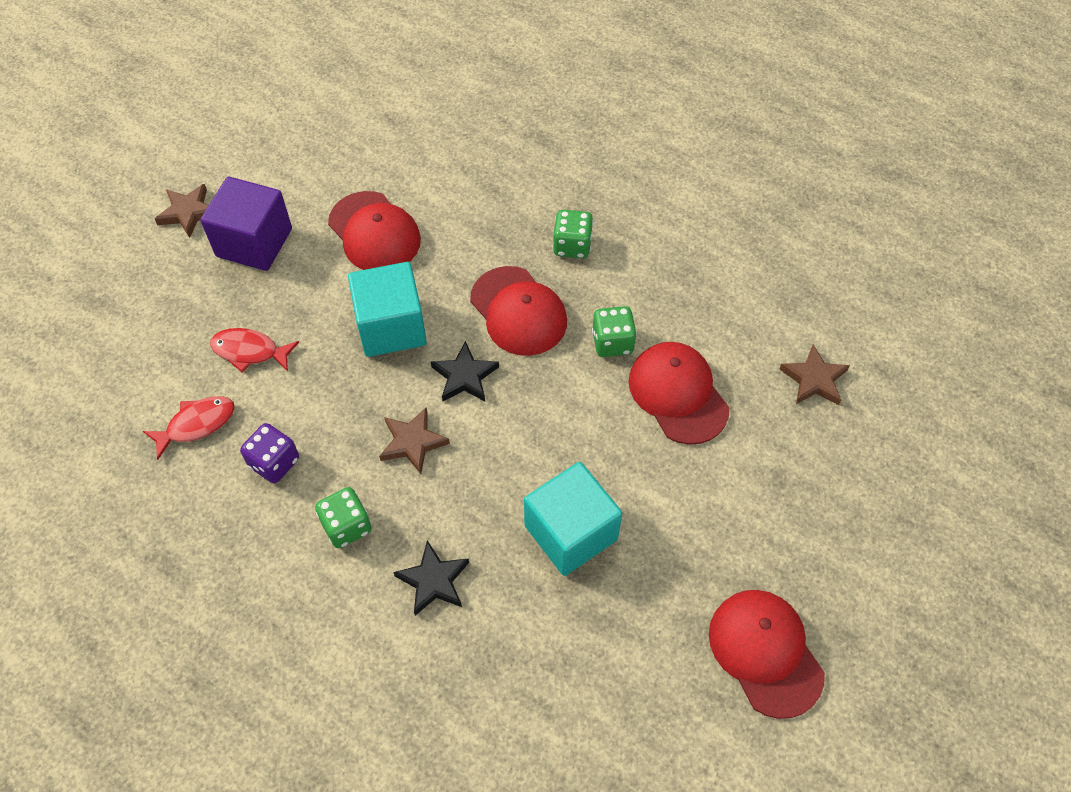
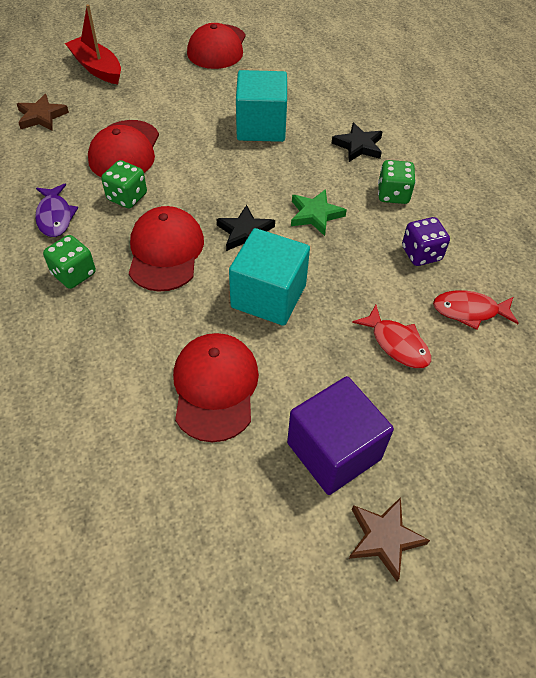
camera: 145 degrees left, 5 degrees down
(412, 442) = (315, 215): brown star -> green star
(651, 282) = (55, 216): none -> purple fish
(856, 494) = (97, 68): none -> red boat

